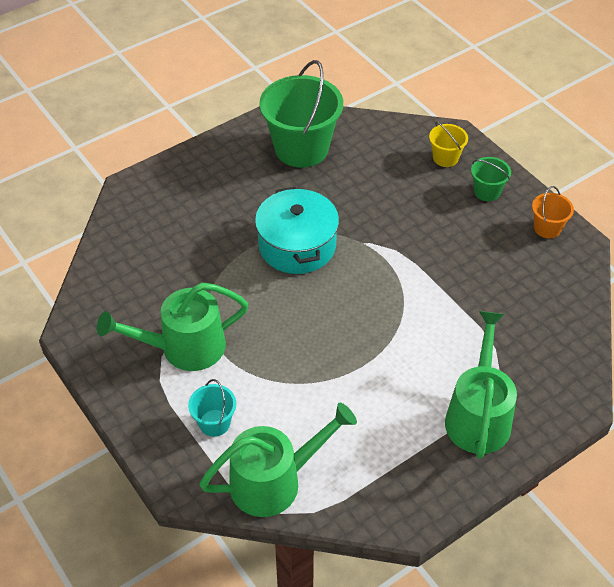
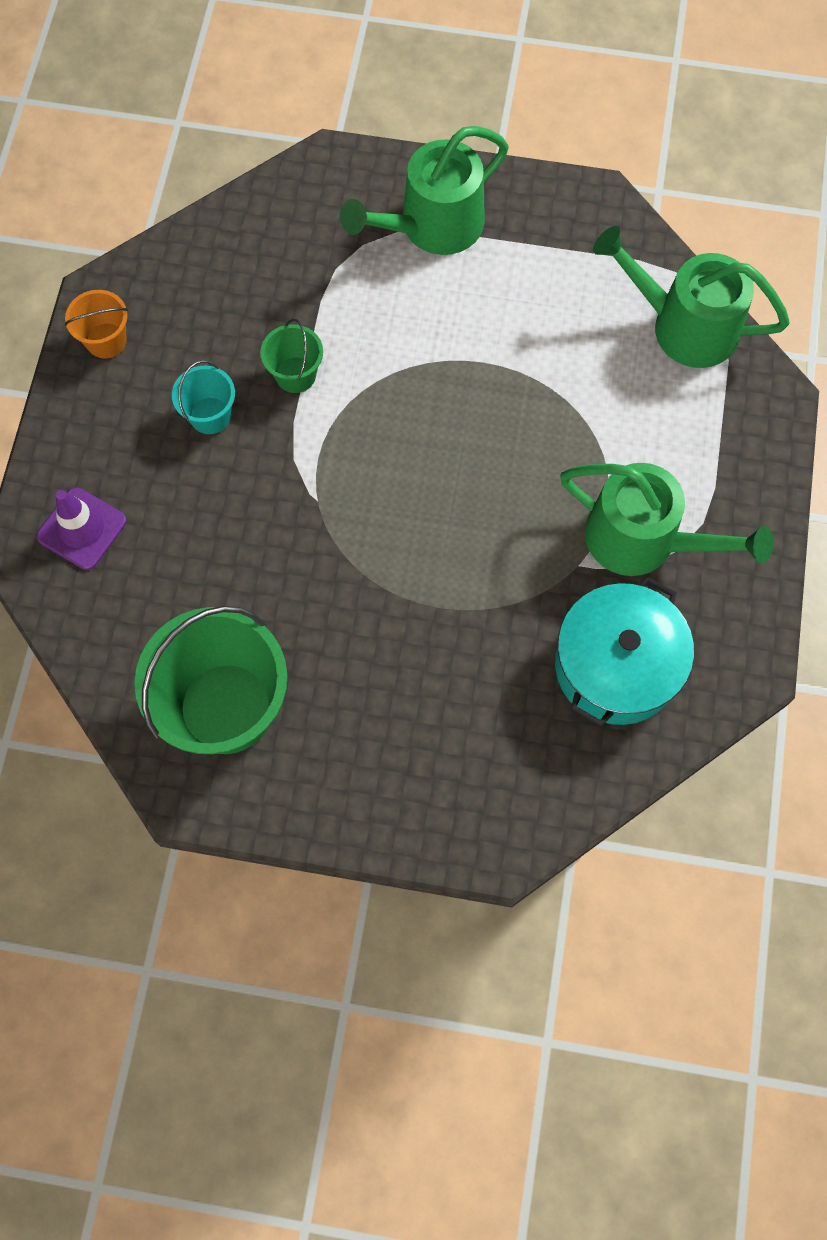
camera: 135 degrees left, 20 degrees up
(214, 423) = (687, 428): turquoise bucket -> turquoise bucket (210, 415)
(297, 245) = (392, 563): turquoise pot -> turquoise pot (616, 666)
(445, 158) = (82, 529): yellow bucket -> purple traffic cone
(487, 191) = (102, 441): green bucket -> green bucket (295, 375)

